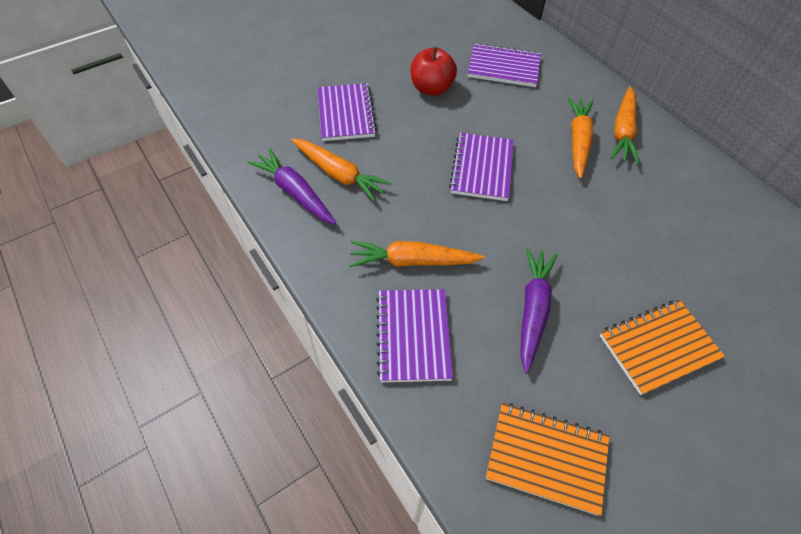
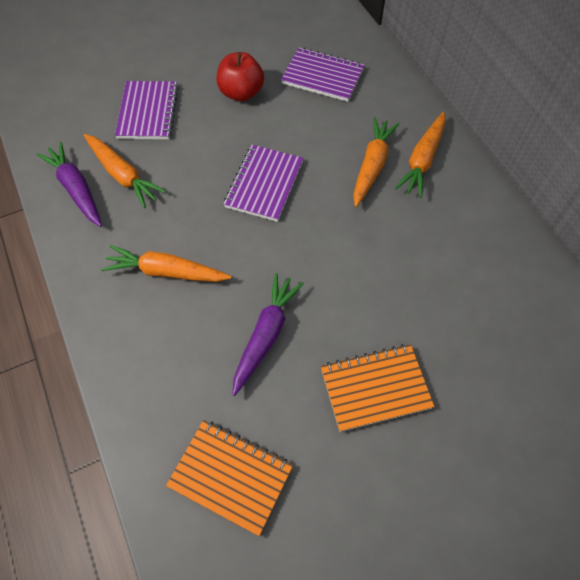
camera: 10 degrees right, 5 degrees up
(413, 336) = (145, 345): purple notebook -> none

